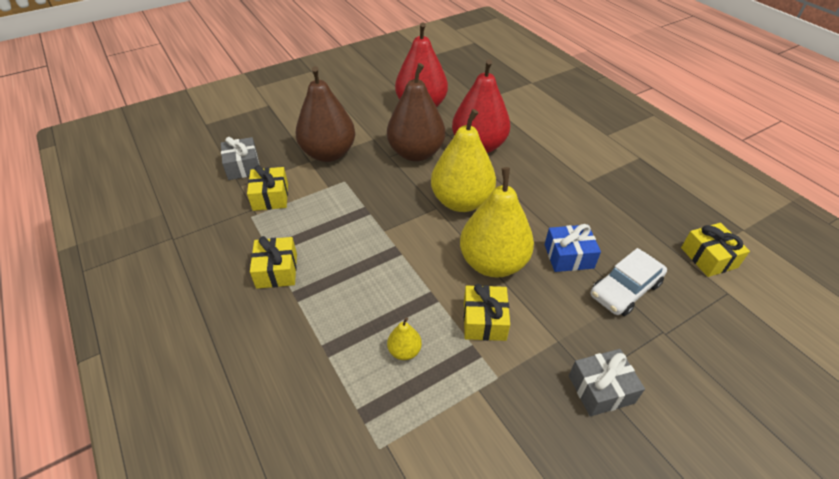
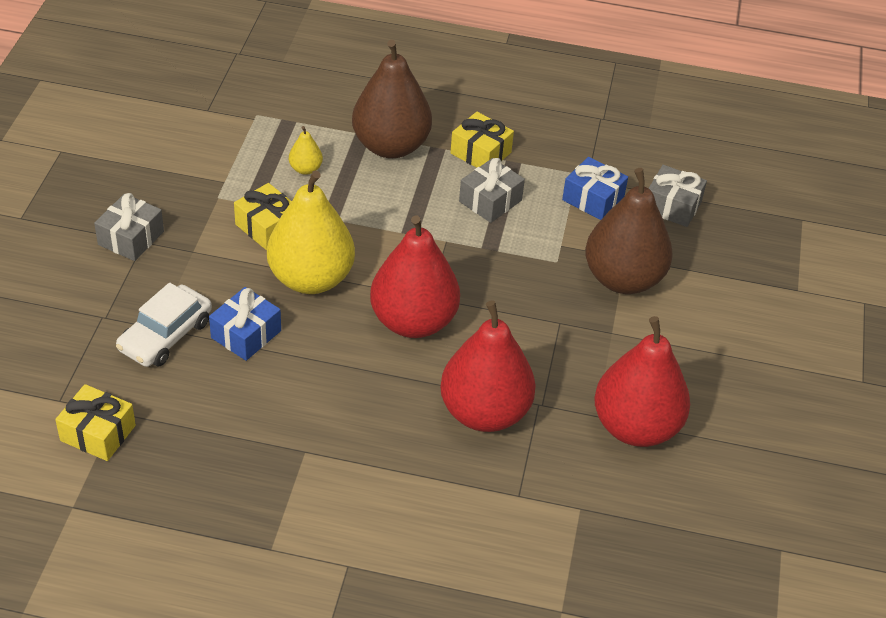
camera: 130 degrees right, 0 degrees up
(270, 197) = (593, 199): yellow gift -> blue gift
(323, 235) = (490, 201): none -> grey gift
(416, 153) = (538, 348): brown pear -> brown pear (390, 146)
(461, 201) = (413, 321): yellow pear -> red pear
(625, 289) = (165, 335): white car -> white car turned 150 degrees counterclockwise

